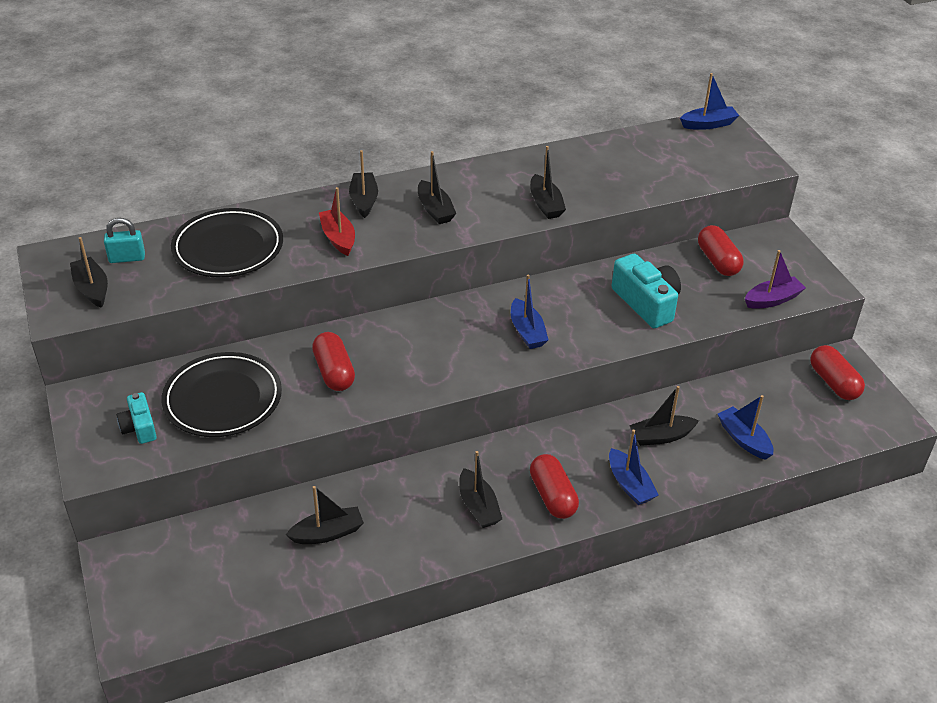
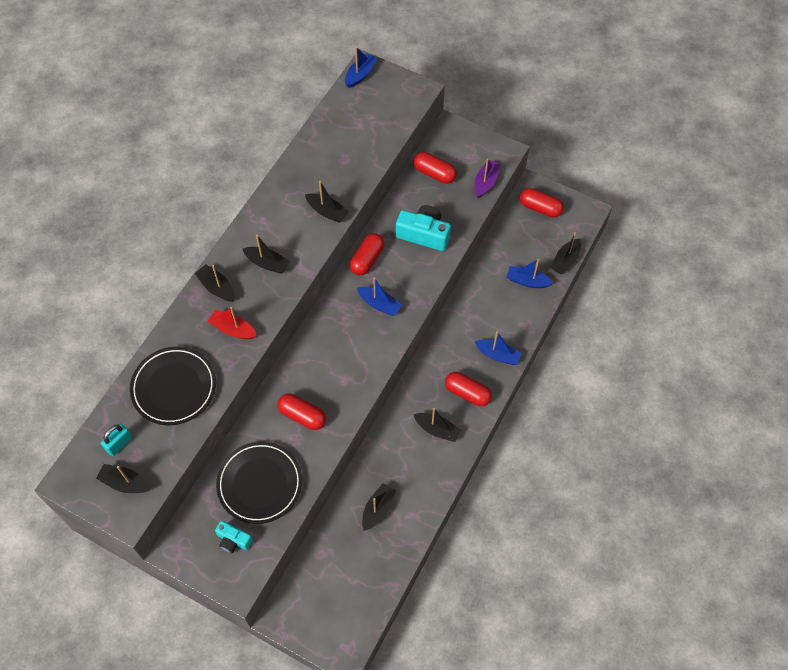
camera: 40 degrees left, 20 degrees up
(558, 288) = (367, 259): none -> red capsule
(661, 436) = (487, 311): black boat -> black boat (565, 260)

